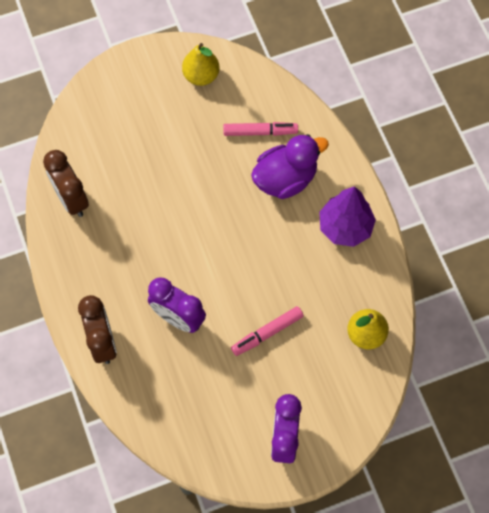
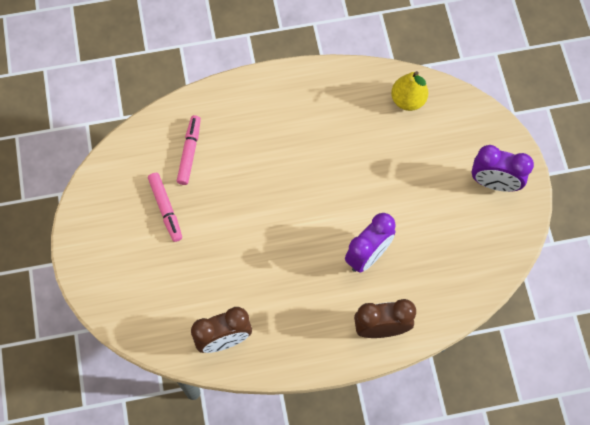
camera: 80 degrees left, 0 degrees up
(201, 75) = (114, 196): yellow pear -> none
(267, 333) = (394, 180): pink marker -> pink marker (165, 209)
(285, 179) = (244, 139): purple duck -> none
(345, 227) = (303, 97): purple tree -> none

